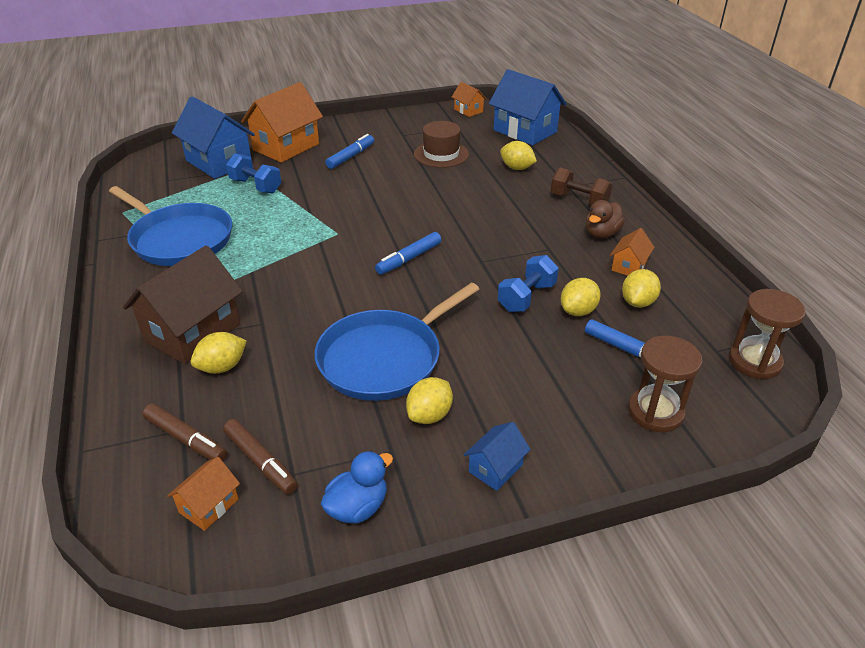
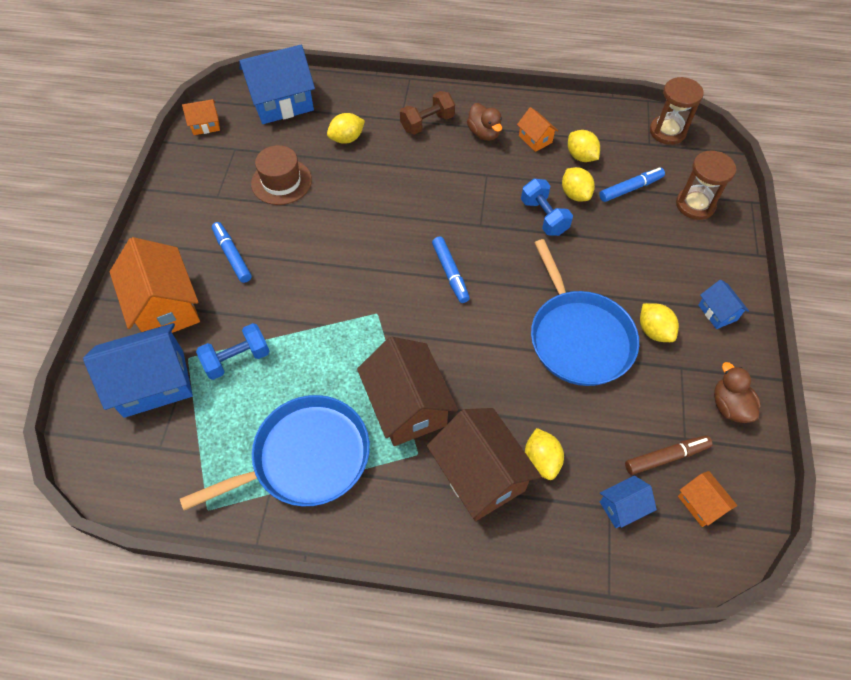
camera: 65 degrees left, 20 degrees up
(186, 439) = (622, 507): brown marker -> blue house
(248, 274) = (407, 406): none -> brown house
(357, 507) = (729, 406): blue duck -> brown duck

